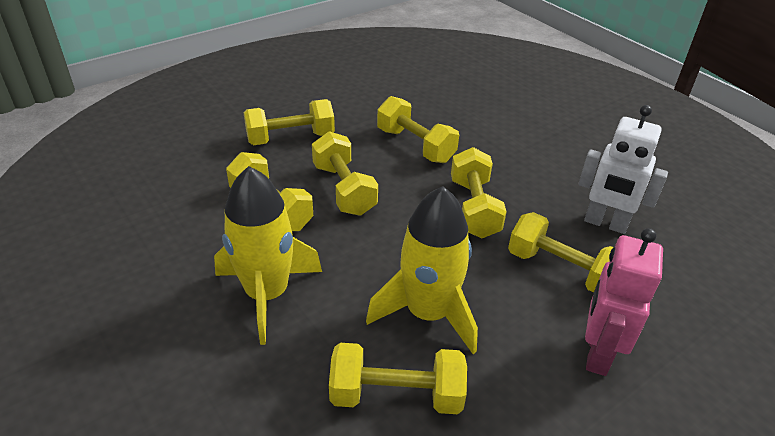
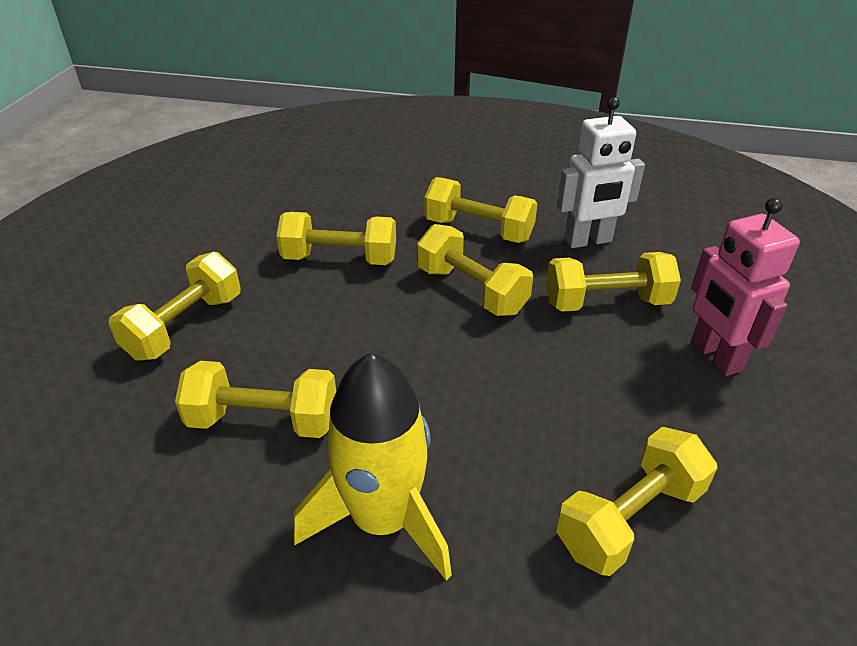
camera: 40 degrees left, 0 degrees up
(344, 189) = (322, 348): yellow dumbbell -> yellow dumbbell (478, 230)
(428, 313) = (558, 419): yellow rocket -> none

